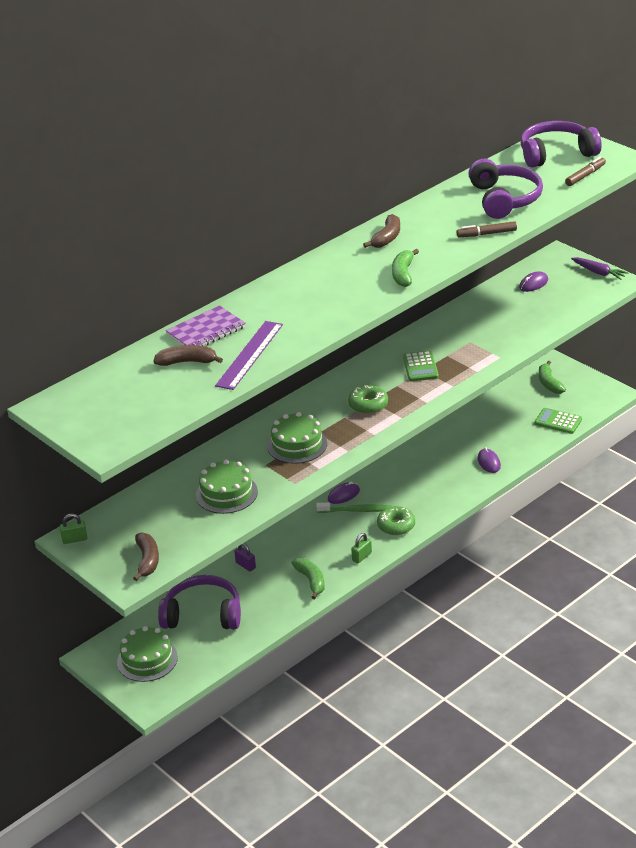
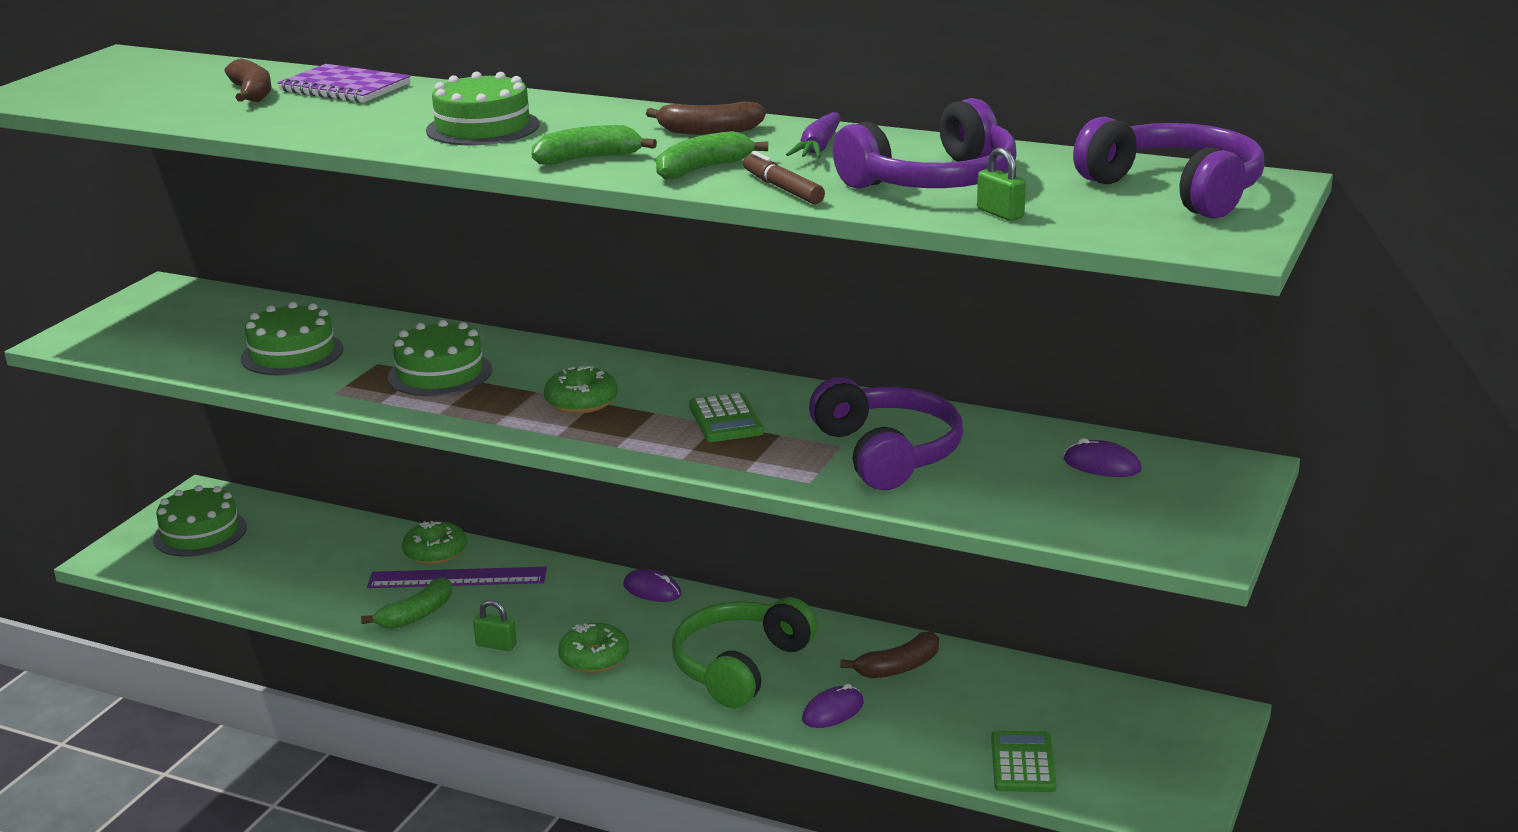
camera: 65 degrees right, 10 degrees down
(75, 539) = (161, 290): green padlock -> green padlock (1000, 213)
(147, 560) = (116, 340): brown banana -> brown banana (898, 667)
(203, 614) = (309, 548): purple headphones -> purple headphones (887, 453)
(245, 565) = (435, 552): purple padlock -> green donut
(250, 355) = (282, 118): purple ruler -> purple ruler (457, 578)
(325, 296) = (483, 127): none -> green cake
(356, 510) = (616, 611): green toothbrush -> none
(420, 367) = (725, 419): green calculator -> green calculator turned 75 degrees counterclockwise
(434, 481) = (740, 666): none -> green headphones
(549, 383) = (1144, 724): green banana -> green banana (703, 169)
(585, 176) = (1109, 224): brown marker -> none
(598, 273) = (1217, 523): purple carrot -> purple carrot (818, 148)

